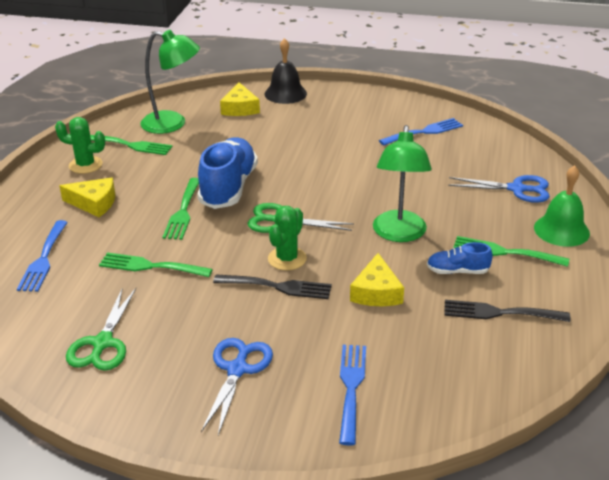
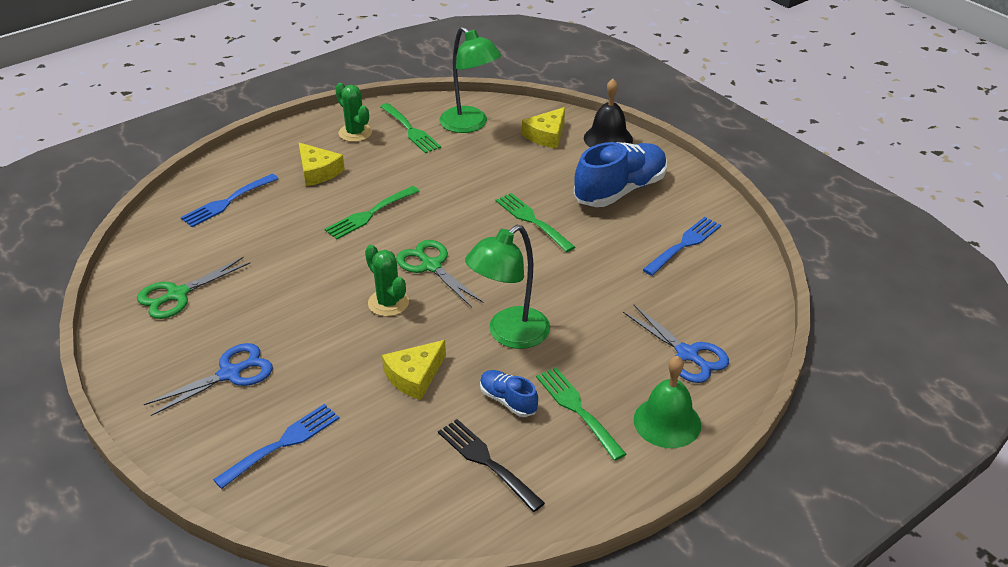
camera: 40 degrees right, 5 degrees up
(150, 266) = (285, 250): green fork -> green fork (532, 220)
(228, 188) = (432, 211): blue shoe -> blue shoe (620, 190)
(278, 287) = (348, 323): black fork -> none
(287, 259) = (388, 303): green cactus -> green cactus turned 75 degrees clockwise
(424, 132) = (684, 244): blue fork -> blue fork turned 60 degrees counterclockwise

